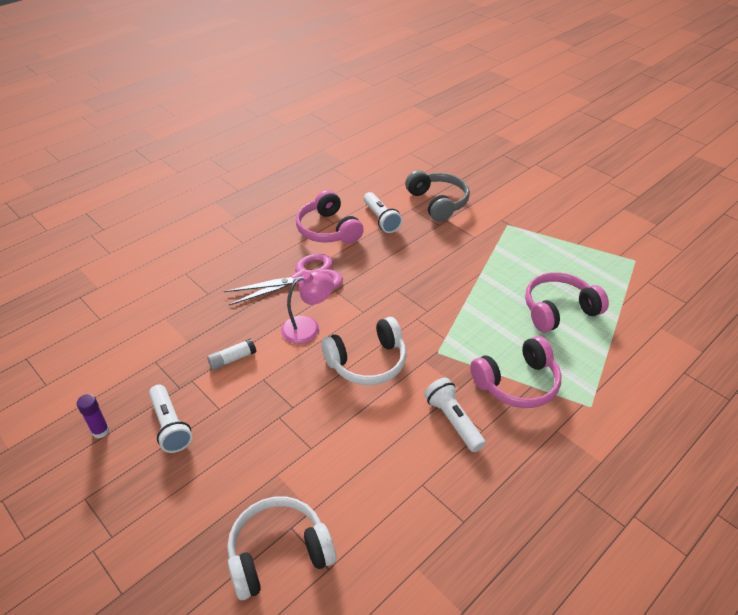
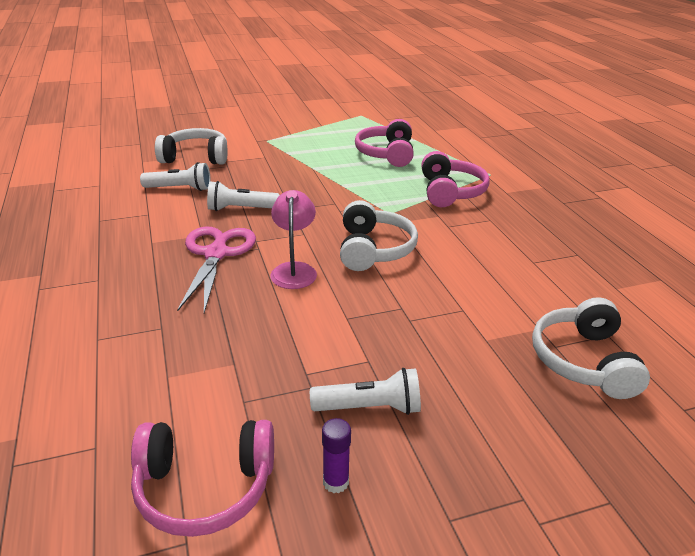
camera: 65 degrees left, 10 degrees down
(232, 359) = (297, 333): white glue stick -> none
(328, 230) = (155, 220): pink headphones -> pink headphones (205, 487)
(438, 203) = (196, 157): grey headphones -> white headphones
(453, 421) = (472, 229): white flashlight -> white flashlight (240, 209)

